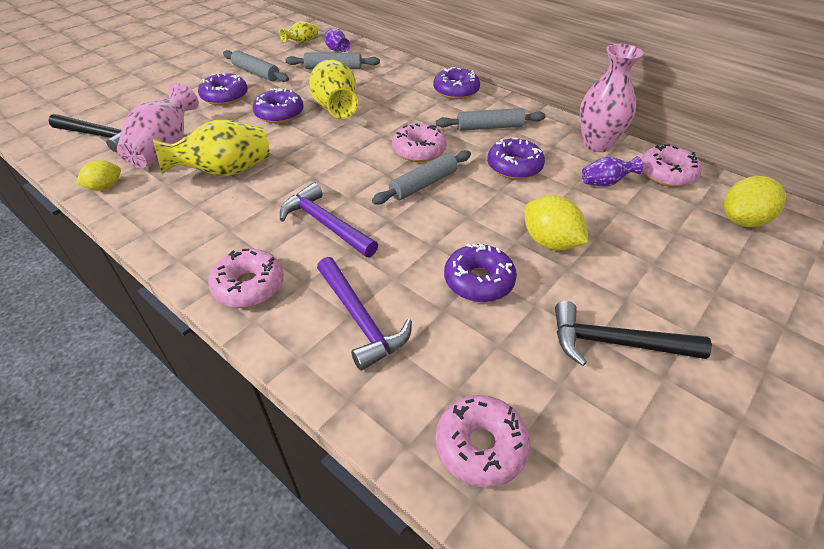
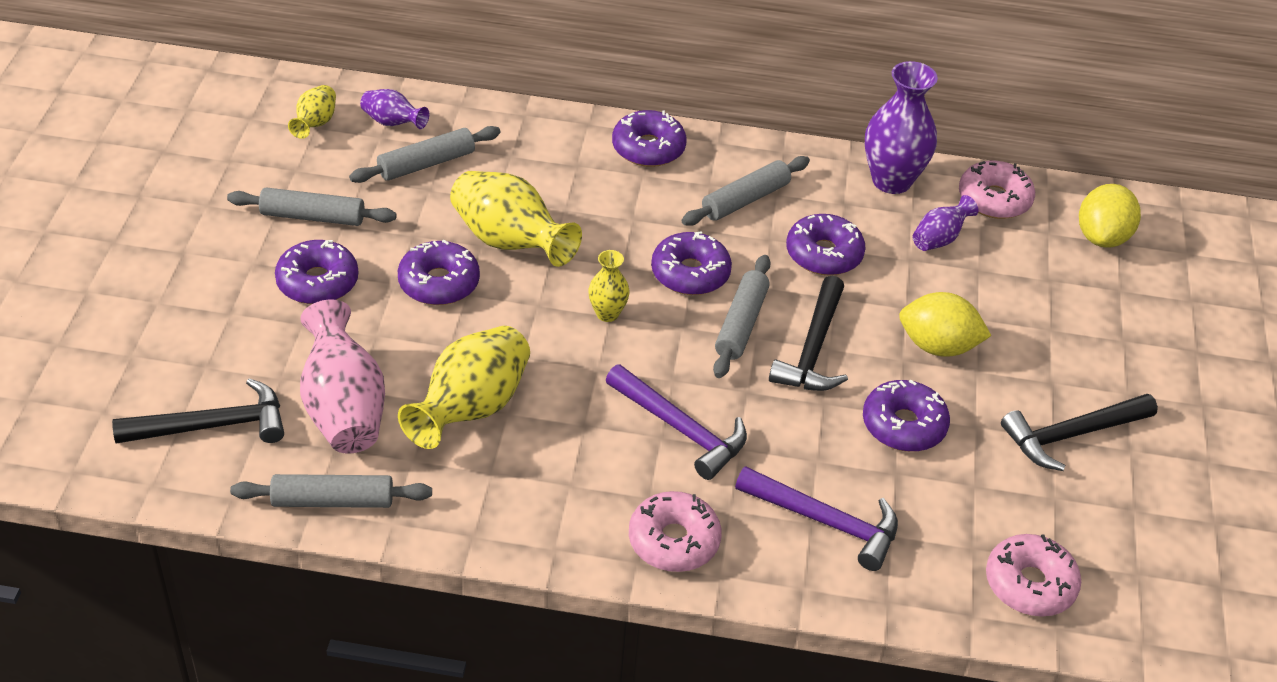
camera: 35 degrees left, 0 degrees up
(105, 187) = (333, 500): yellow lemon -> grey rolling pin
(326, 224) = (680, 428): purple hammer -> purple hammer turned 150 degrees counterclockwise
(350, 154) = (607, 313): none -> yellow vase
(419, 150) = (690, 273): pink donut -> purple donut
(457, 213) = (813, 348): none -> black hammer
(597, 144) = (891, 181): pink vase -> purple vase

